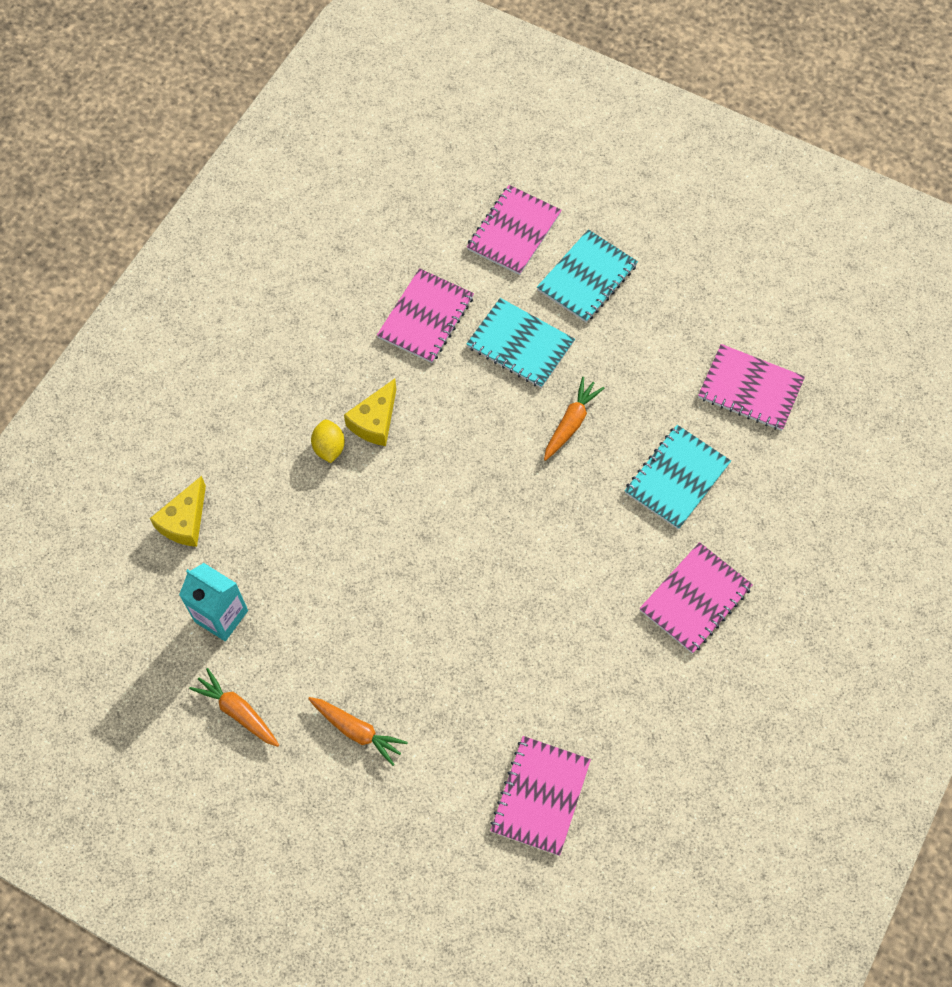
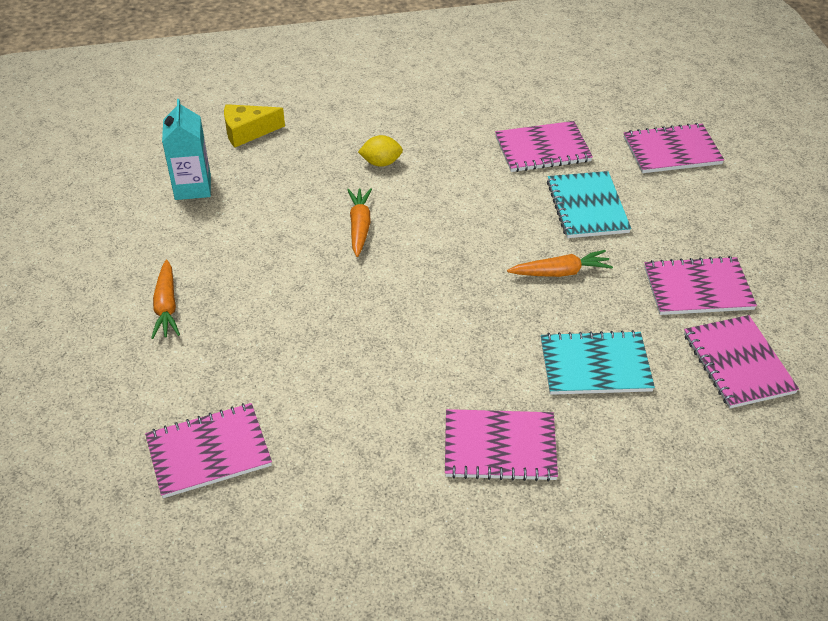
camera: 50 degrees right, 20 degrees down
(238, 711) = (125, 236): orange carrot -> orange carrot (359, 227)
(329, 448) = (381, 163): yellow lemon -> yellow lemon turned 45 degrees clockwise
(375, 421) = (429, 172): yellow cheese -> none
(587, 277) = (692, 208): turquoise notebook -> none
(665, 349) = (698, 288): none -> pink notebook

